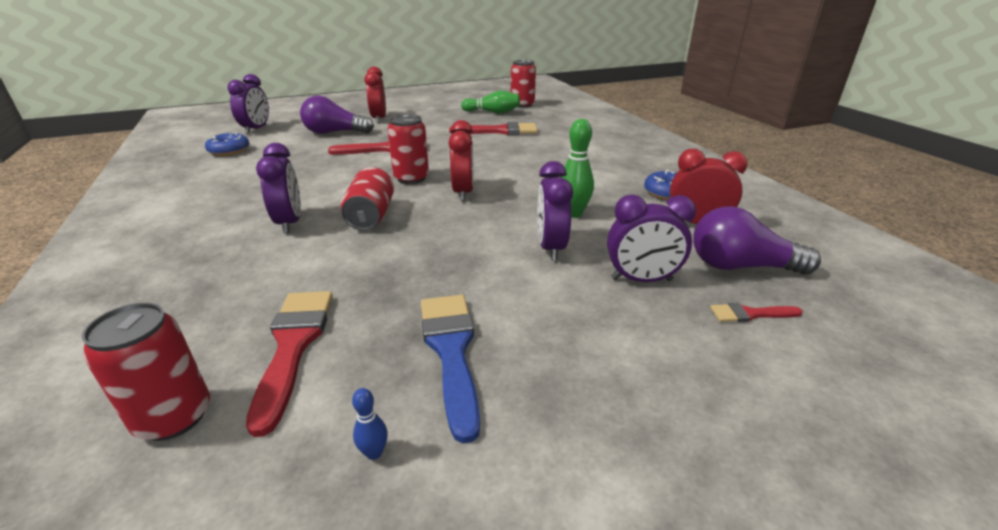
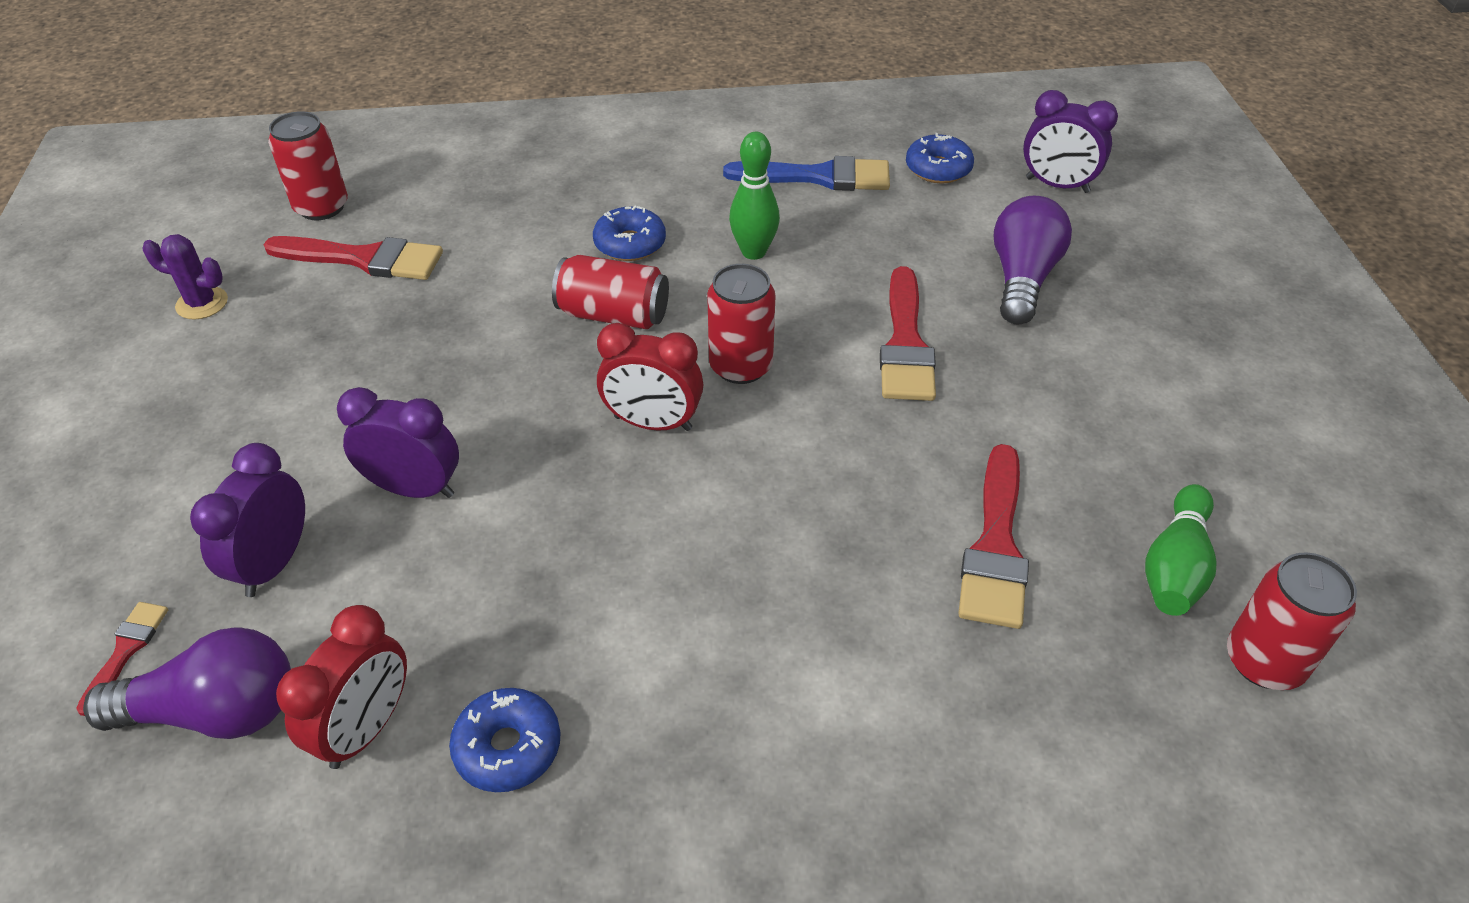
camera: 105 degrees right, 15 degrees up
(290, 223) = (630, 244): purple clock -> blue donut
(374, 453) = (202, 303): blue bowling pin -> purple cactus
(379, 119) = (1119, 343): red clock -> none
(451, 351) = (278, 358): blue brush -> blue brush (818, 177)
(573, 213) = (502, 550): green bowling pin -> green bowling pin (753, 252)
(740, 266) = (216, 711): purple light bulb -> purple light bulb turned 60 degrees clockwise

